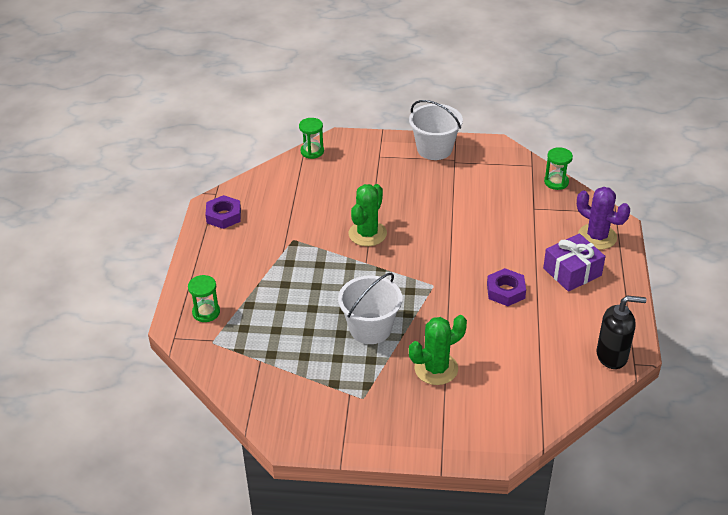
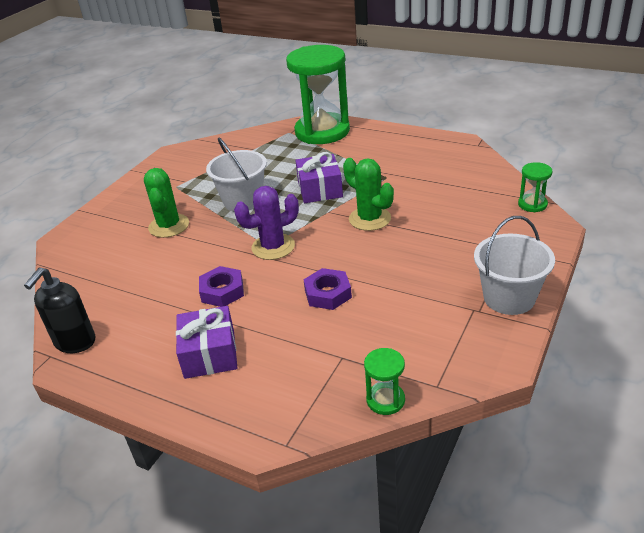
camera: 115 degrees right, 5 degrees down
(206, 312) = (322, 131): green hourglass -> green hourglass, size x2.41
(223, 216) = (441, 146): purple nut -> purple nut (328, 294)
(330, 278) = (320, 189): none -> purple gift
(597, 237) = (250, 402): purple cactus -> purple cactus (273, 247)

